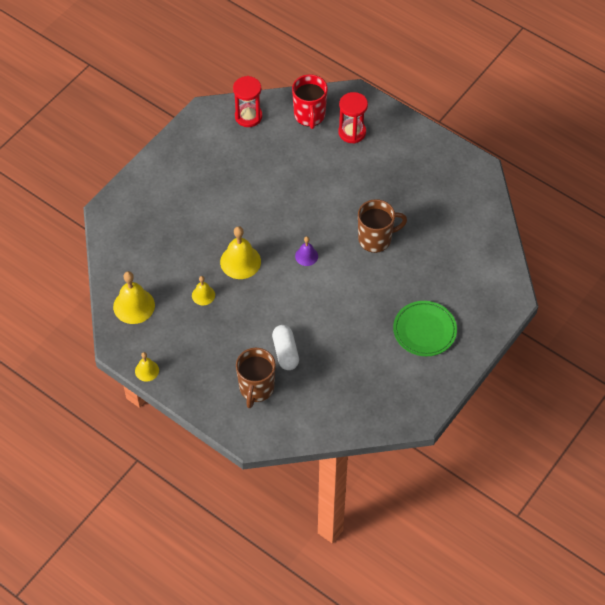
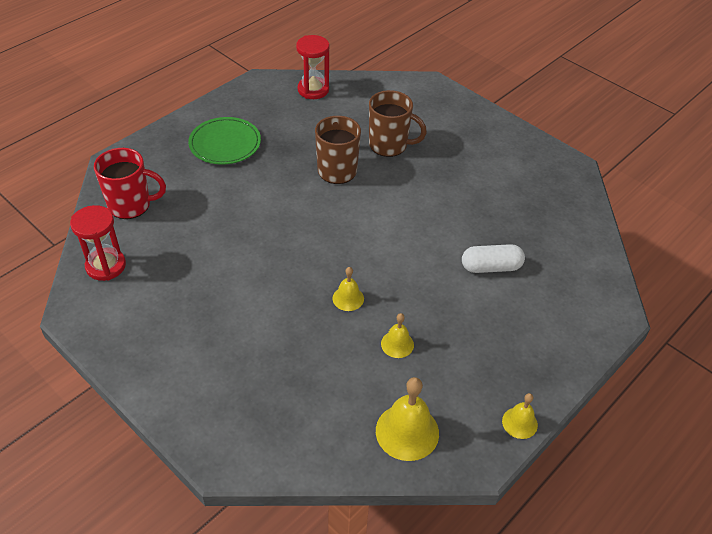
camera: 85 degrees left, 10 degrees down
(240, 261) = (348, 298): yellow bell -> yellow bell, size x0.57
(256, 388) = (544, 301): brown mug -> brown mug (389, 145)
(306, 256) = (350, 232): purple bell -> none
(352, 132) = (173, 171): red hourglass -> red hourglass (313, 90)
(424, 330) = (464, 148): green plate -> green plate (225, 144)

